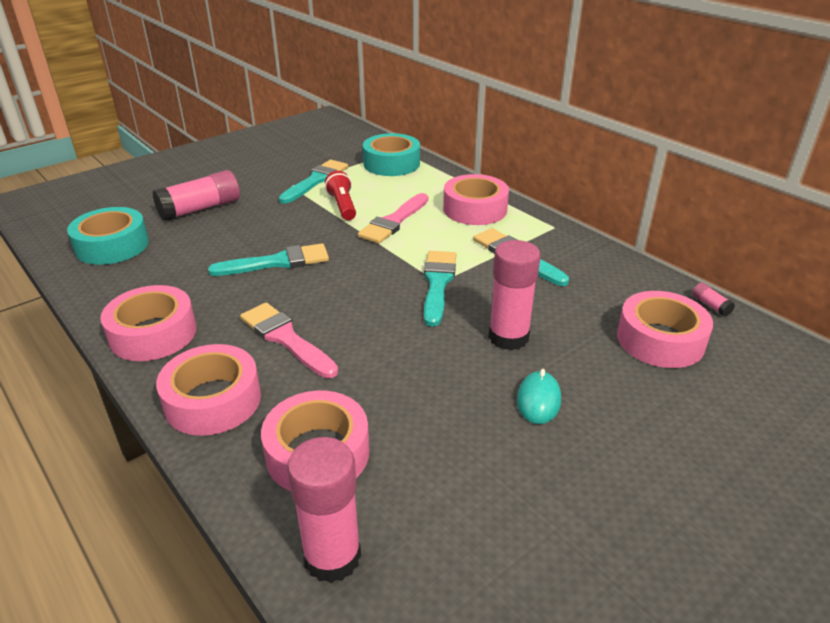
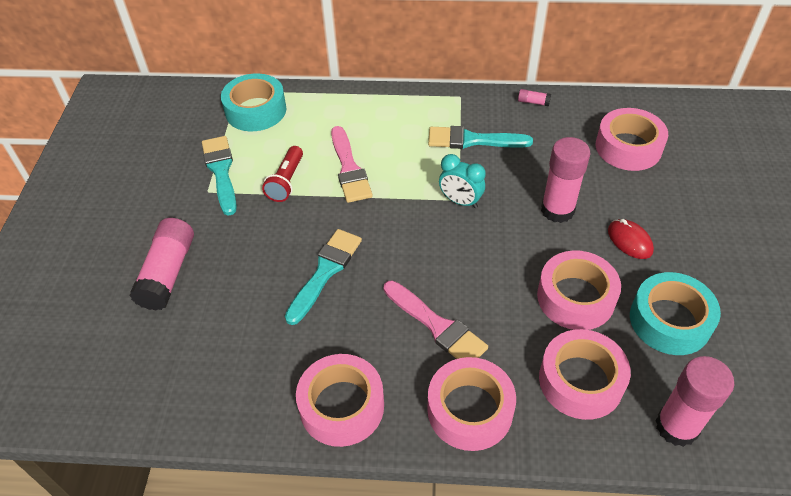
camera: 45 degrees left, 15 degrees up
(112, 246) = (156, 370): turquoise tape -> turquoise tape (670, 320)
(285, 338) = (437, 326): pink brush -> pink brush turned 135 degrees counterclockwise
(342, 206) = (286, 181): red flashlight -> red flashlight turned 105 degrees counterclockwise
(438, 283) = (460, 201): turquoise brush -> turquoise clock
(475, 209) = (387, 116): pink tape -> pink tape (575, 297)
(538, 400) = (629, 241): turquoise mouse -> red mouse
(710, 305) = (619, 101): pink glue stick -> pink glue stick (533, 102)

